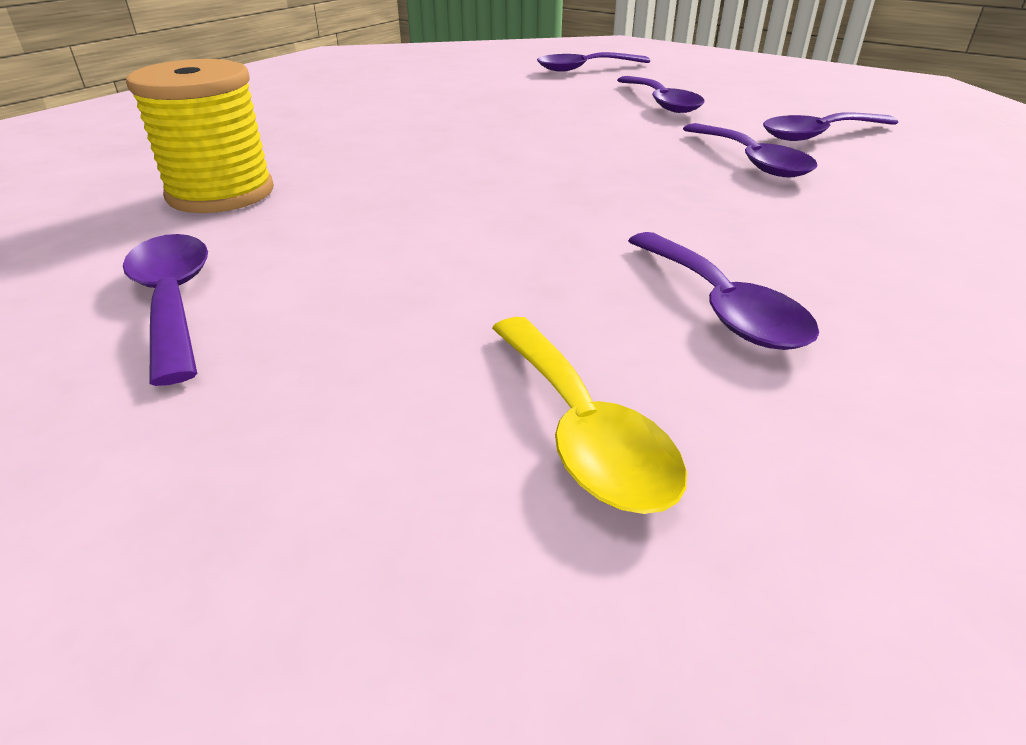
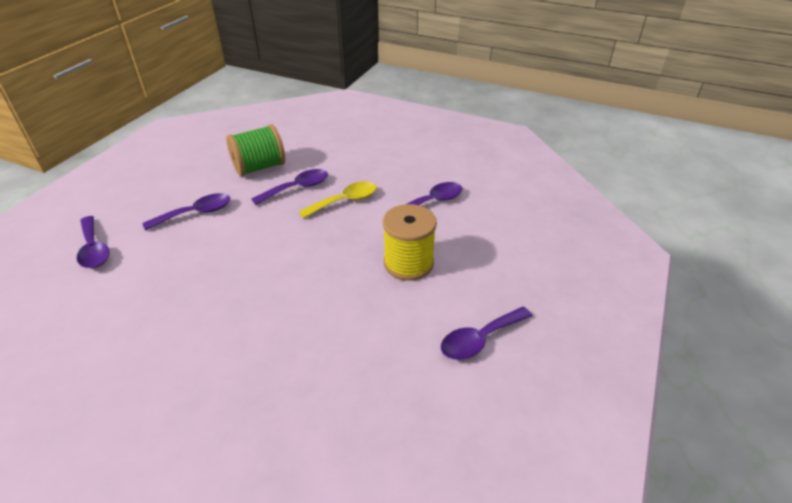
camera: 100 degrees left, 5 degrees up
(221, 193) = (365, 374): yellow spool -> yellow spool (408, 263)
(582, 430) = (504, 226): yellow spoon -> yellow spoon (345, 201)
(818, 135) = (259, 167): purple spoon -> green spool

